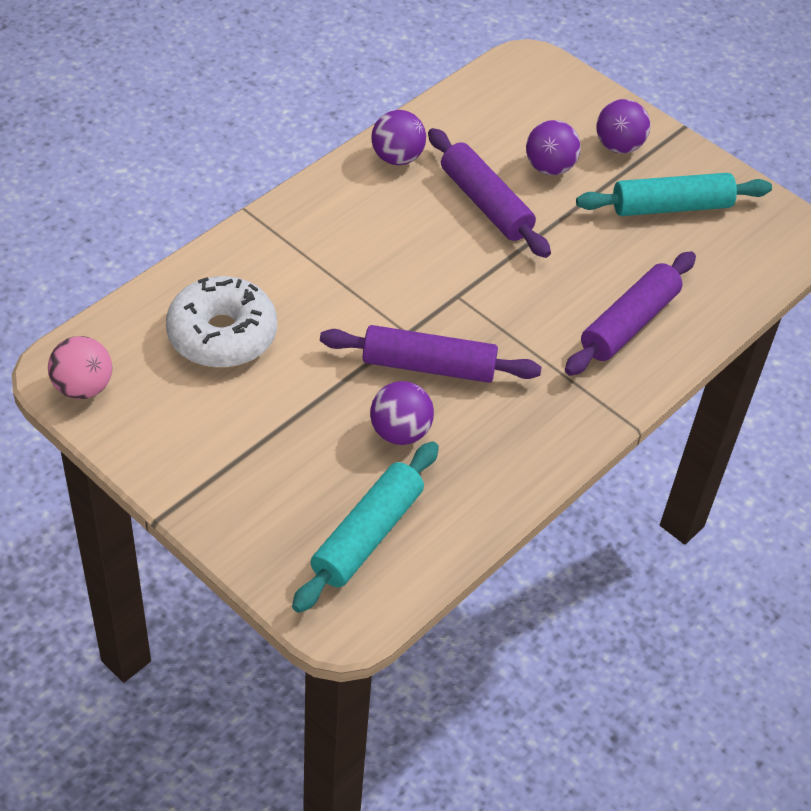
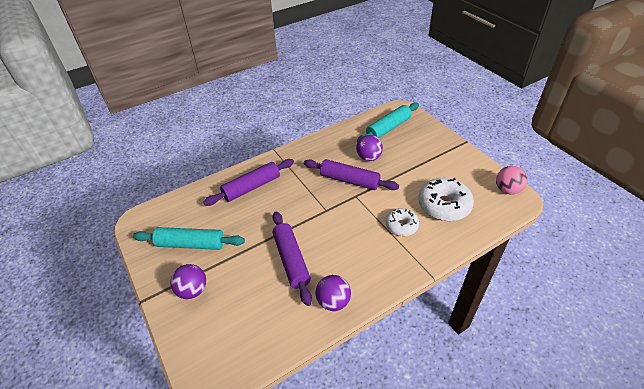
camera: 160 degrees left, 5 degrees down
(304, 284) = (401, 225): none -> white donut
(549, 167) = (243, 280): purple ball -> none

